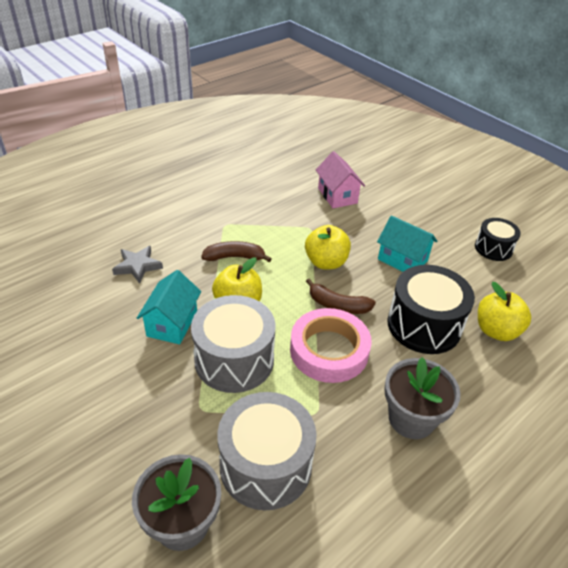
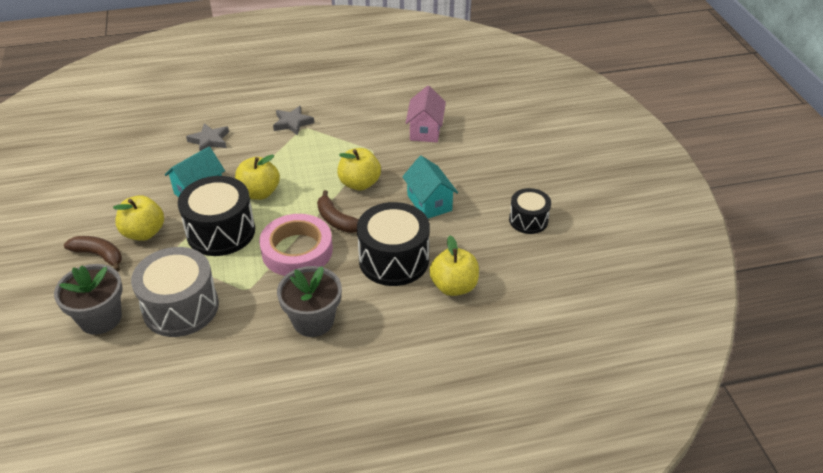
camera: 30 degrees right, 0 degrees up
(148, 394) = (144, 233): none -> yellow apple
(209, 223) = (292, 123): none -> grey star
(234, 257) = (288, 156): brown banana -> brown banana (99, 255)
(234, 360) = (221, 231): grey drum -> black drum

